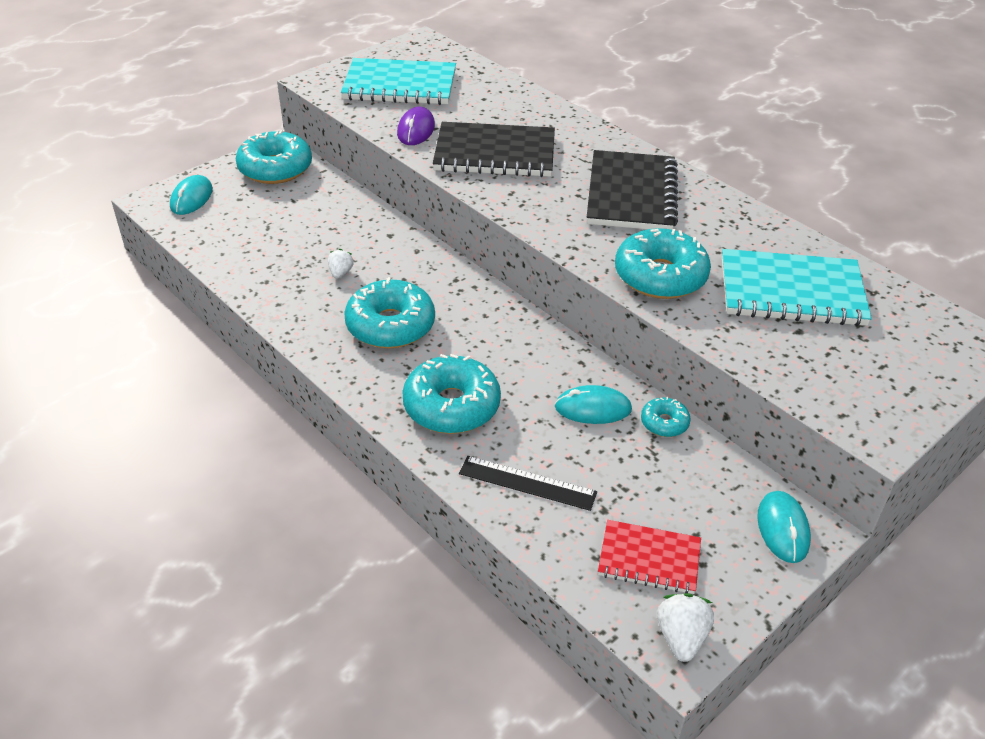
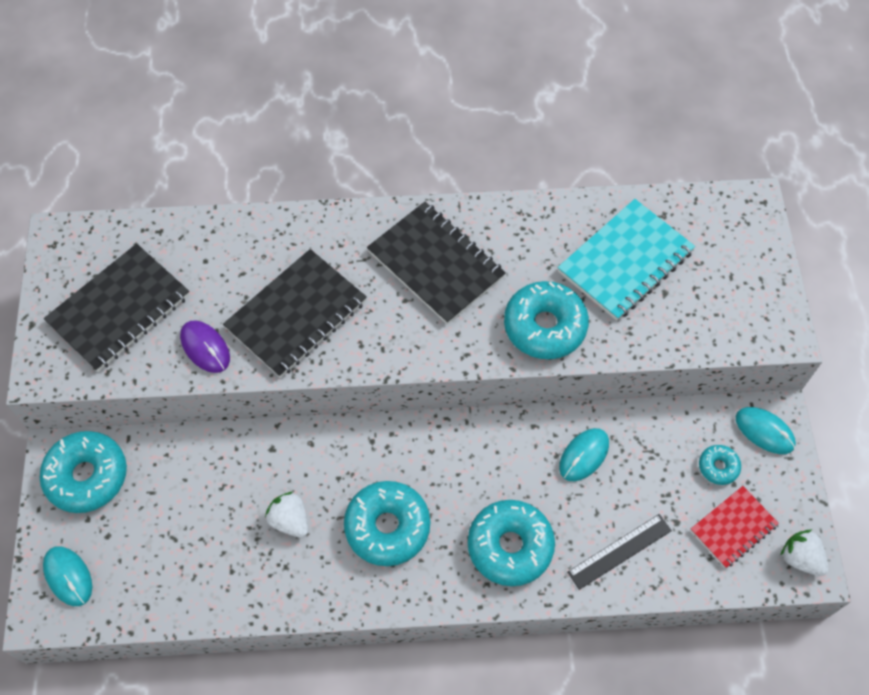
camera: 50 degrees left, 20 degrees up
(340, 273) = (290, 520): white strawberry -> white strawberry, size x1.53
(400, 85) = (119, 309): turquoise notebook -> black notebook
(664, 423) = (631, 422): turquoise donut -> turquoise donut (718, 467)

